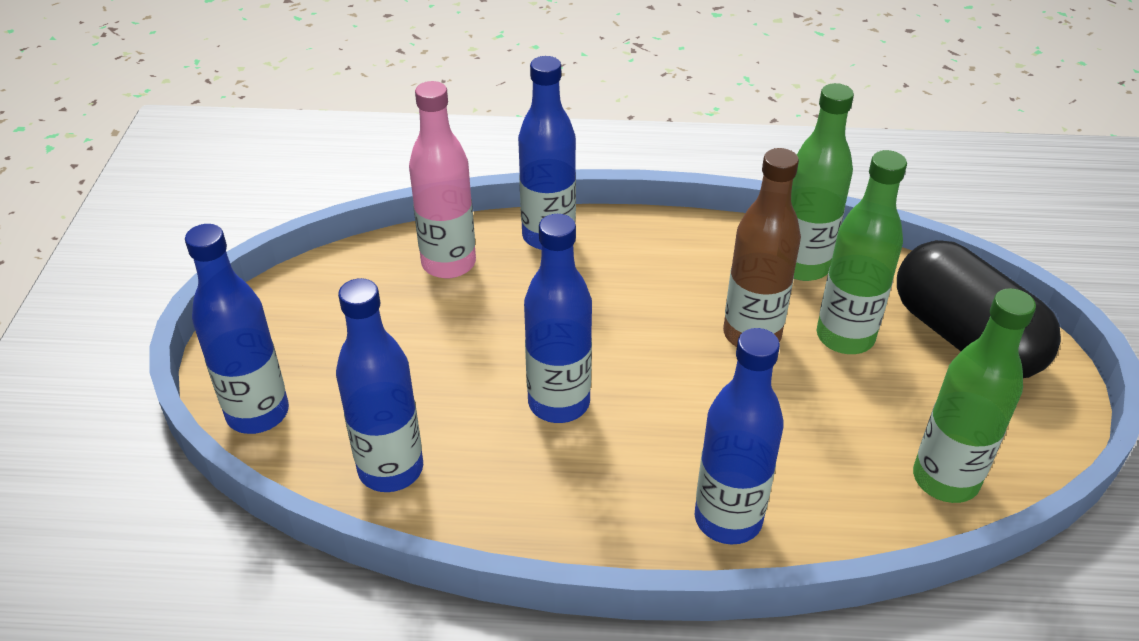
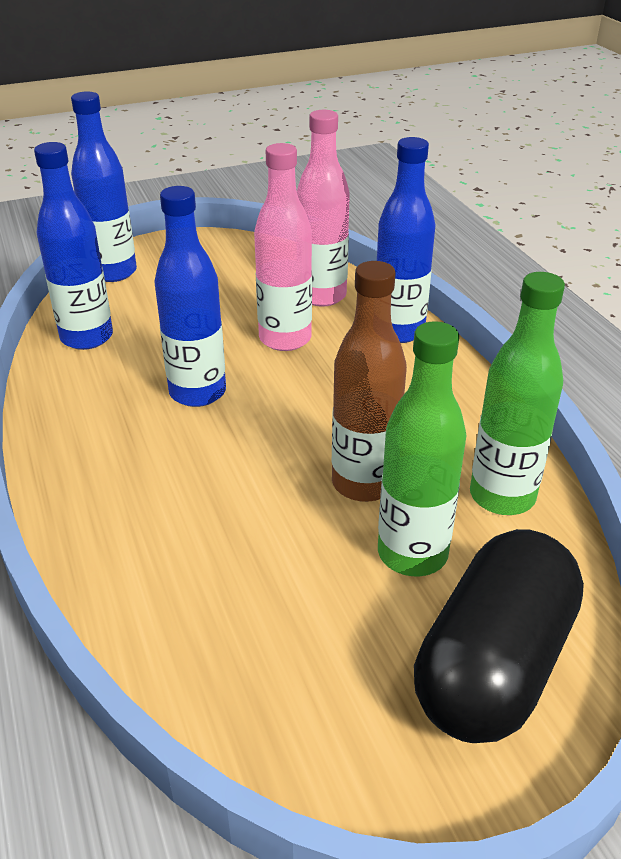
camera: 65 degrees right, 5 degrees down
(508, 313) = (285, 339): none -> pink bottle
(728, 519) = (108, 524): blue bottle -> none
(945, 479) = (237, 686): green bottle -> none

